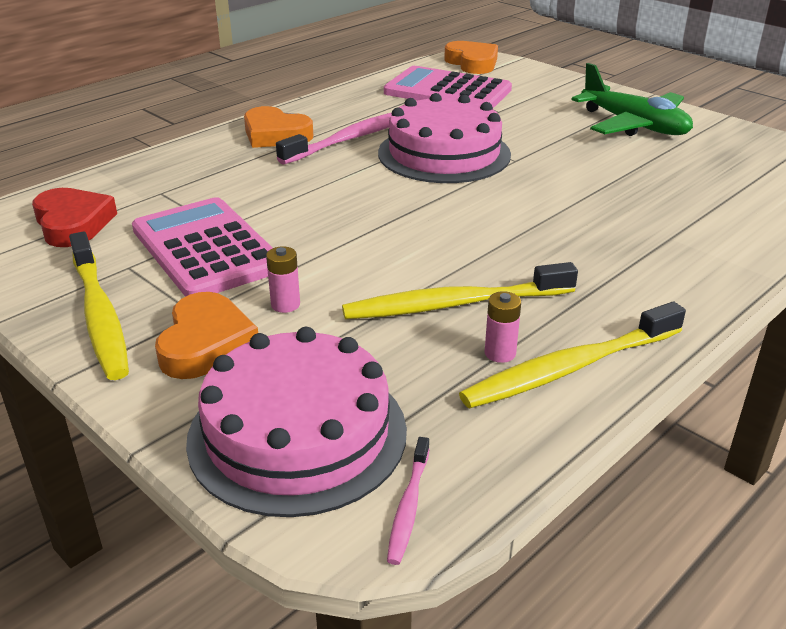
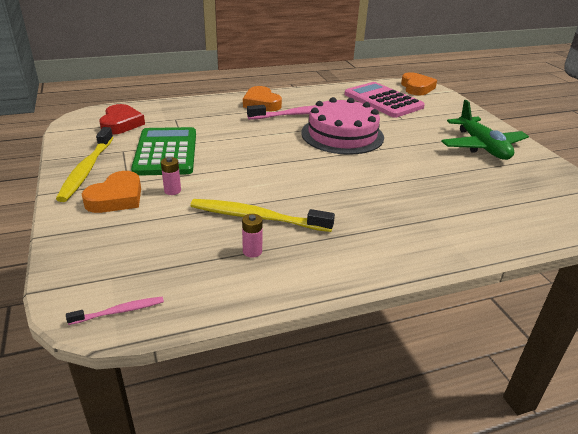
camera: 25 degrees right, 0 degrees up
(206, 249) = (166, 152): pink calculator -> green calculator
(297, 434) = (109, 255): pink cake -> none
(408, 506) = (119, 311): pink toothbrush -> pink toothbrush turned 150 degrees counterclockwise
(569, 368) = (282, 273): yellow toothbrush -> none

